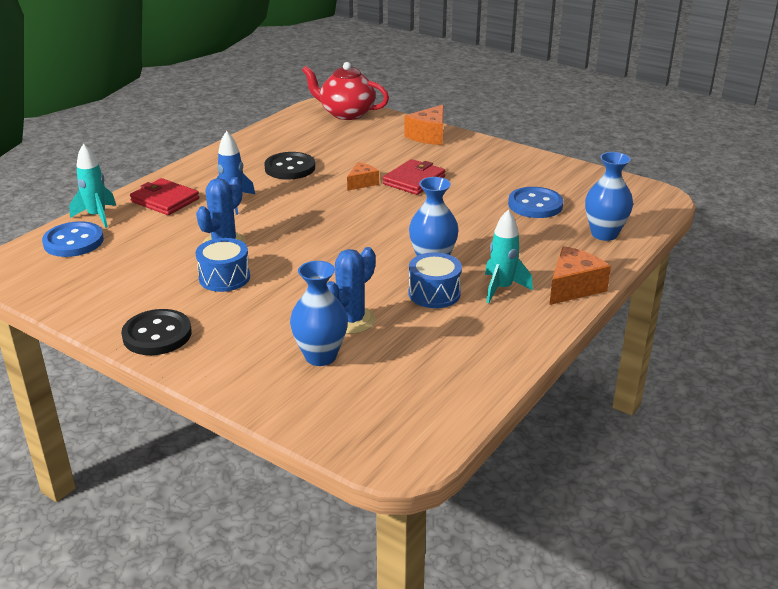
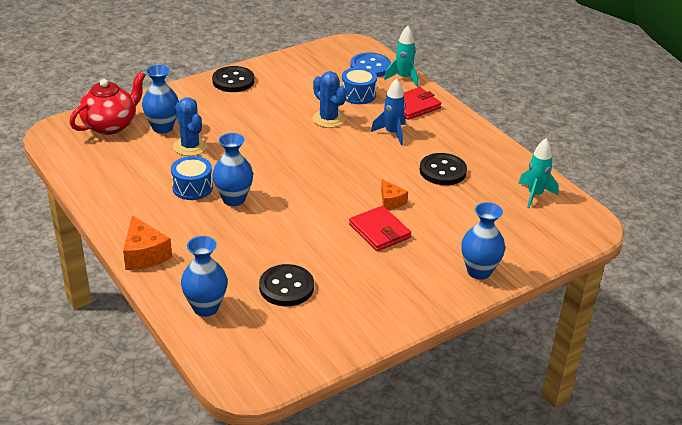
camera: 110 degrees right, 5 degrees up
(224, 277) = (281, 112): blue drum -> blue drum (358, 95)
(346, 113) = (562, 232): red teapot -> red teapot (111, 125)
(429, 136) = (479, 271): orange cheese -> blue vase
(502, 288) = (172, 219): turquoise rocket -> turquoise rocket (535, 195)
(535, 205) = (286, 287): blue button -> black button

